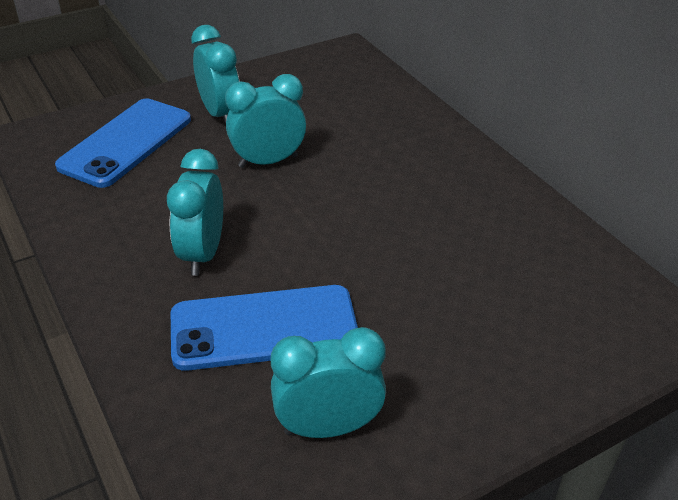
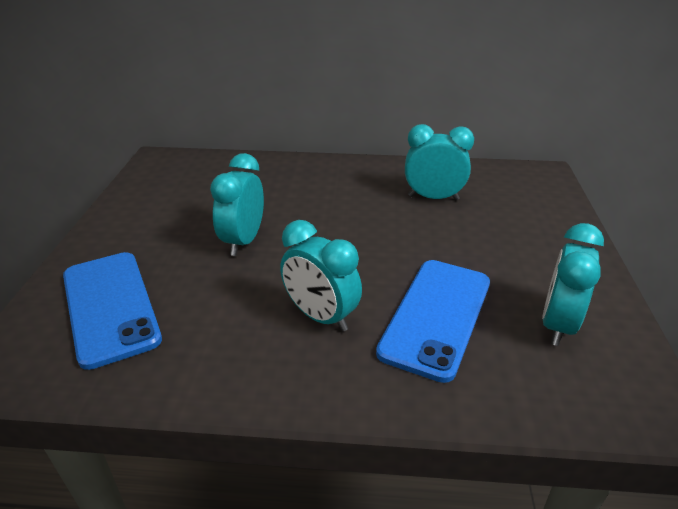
camera: 55 degrees left, 5 degrees down
(220, 114) = (148, 240): turquoise clock -> turquoise clock (433, 197)

